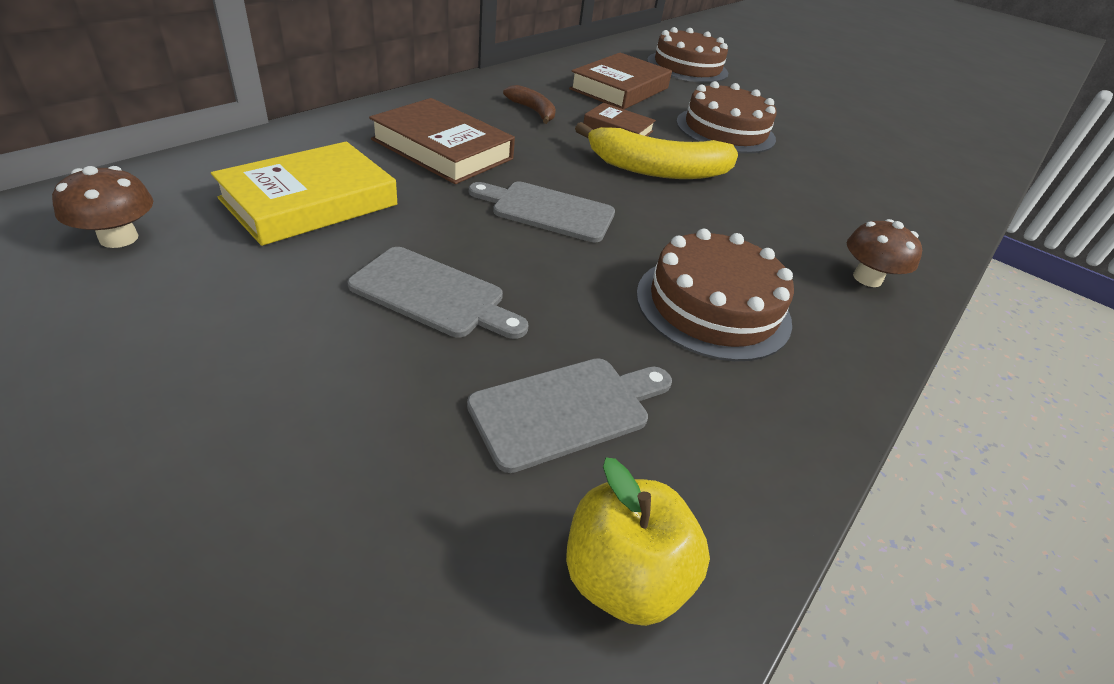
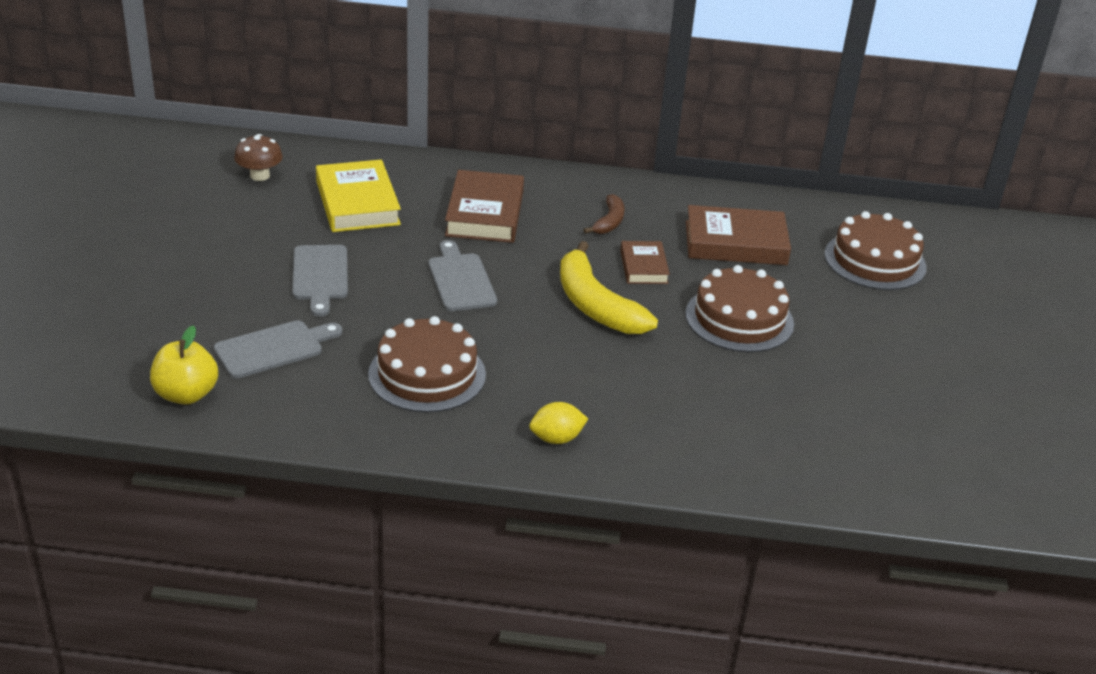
camera: 60 degrees right, 5 degrees down
(310, 202) = (357, 203): yellow book -> yellow book turned 60 degrees clockwise
(567, 409) = (274, 348): grey cutting board -> grey cutting board turned 60 degrees counterclockwise
(867, 278) = (556, 438): brown mushroom -> yellow lemon

